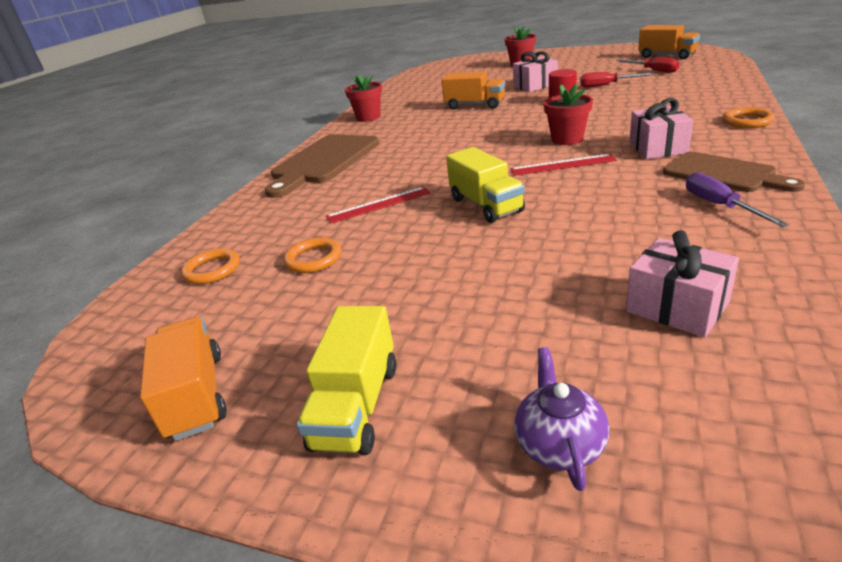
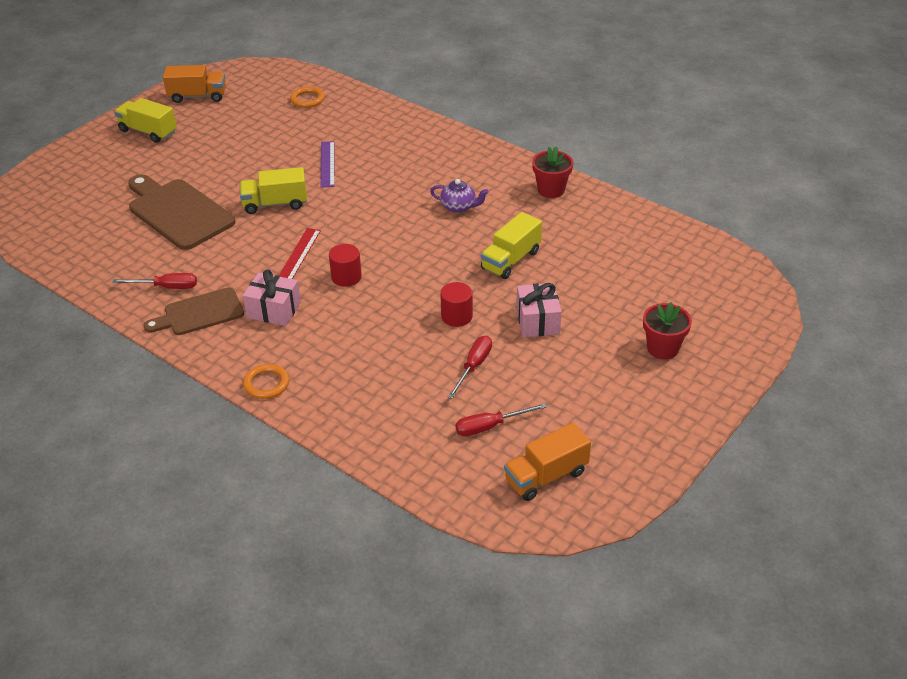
camera: 105 degrees right, 10 degrees up
(313, 259) = (280, 132): orange ring -> none
(323, 162) = (445, 151): brown cutting board -> brown cutting board (178, 212)
(379, 205) = (327, 164): red ruler -> purple ruler
(475, 105) = (510, 260): orange truck -> yellow truck
(559, 444) = (81, 169): purple teapot -> purple teapot (459, 207)
(567, 139) = (346, 277): red flower pot -> red cylinder
(677, 307) = (109, 225): pink gift -> none
(720, 206) = (166, 287): purple screwdriver -> red screwdriver

